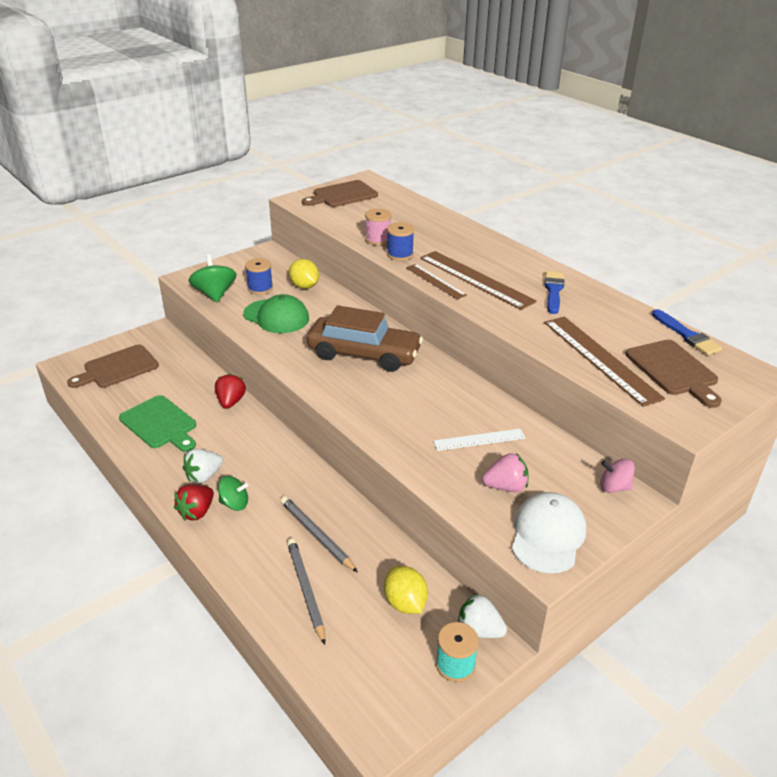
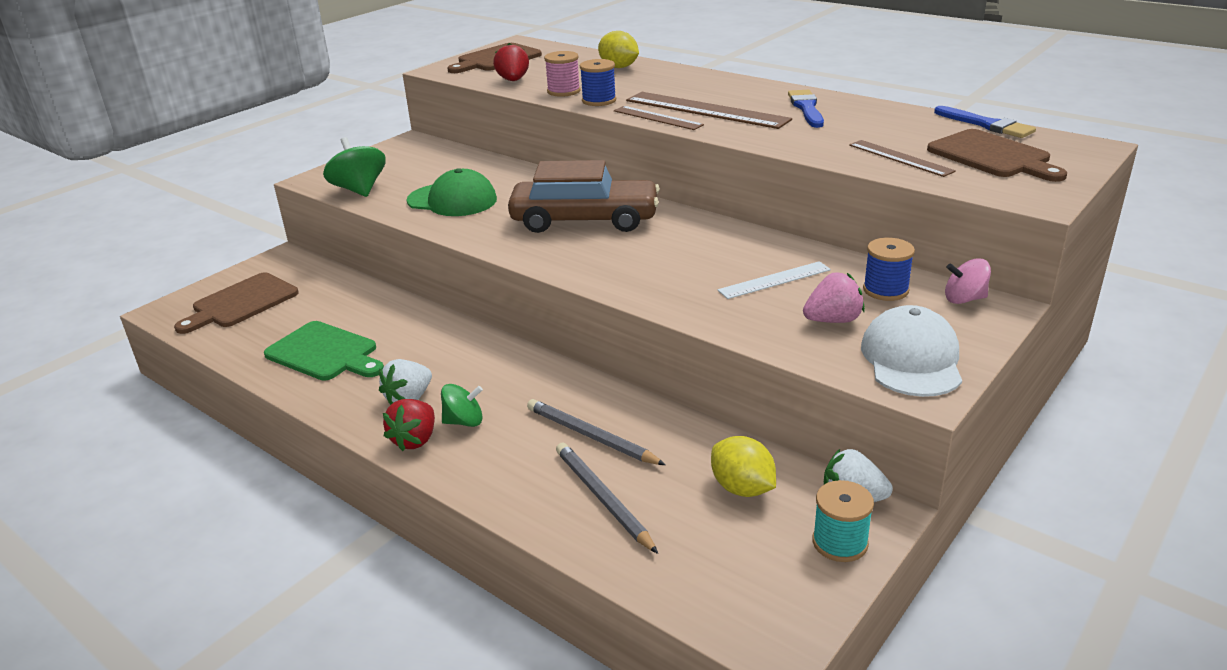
camera: 10 degrees left, 5 degrees down
(231, 402) = (414, 314): red strawberry -> red strawberry (513, 80)
(260, 288) = (418, 176): blue spool -> blue spool (885, 290)
(304, 286) = (475, 167): yellow lemon -> yellow lemon (619, 67)
(600, 359) = (900, 158): brown ruler -> brown ruler, size x0.57

